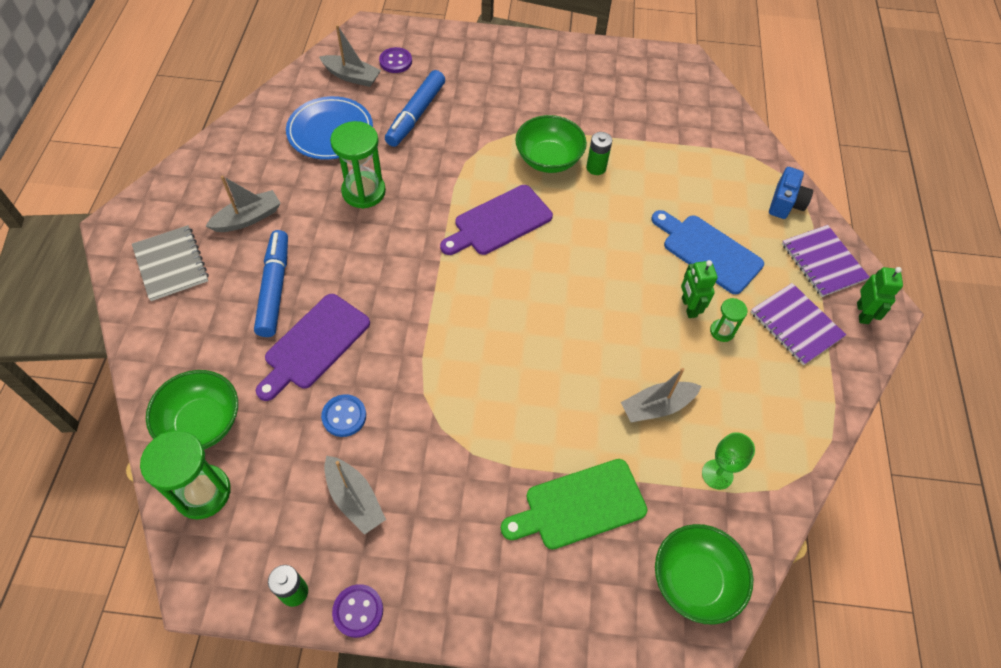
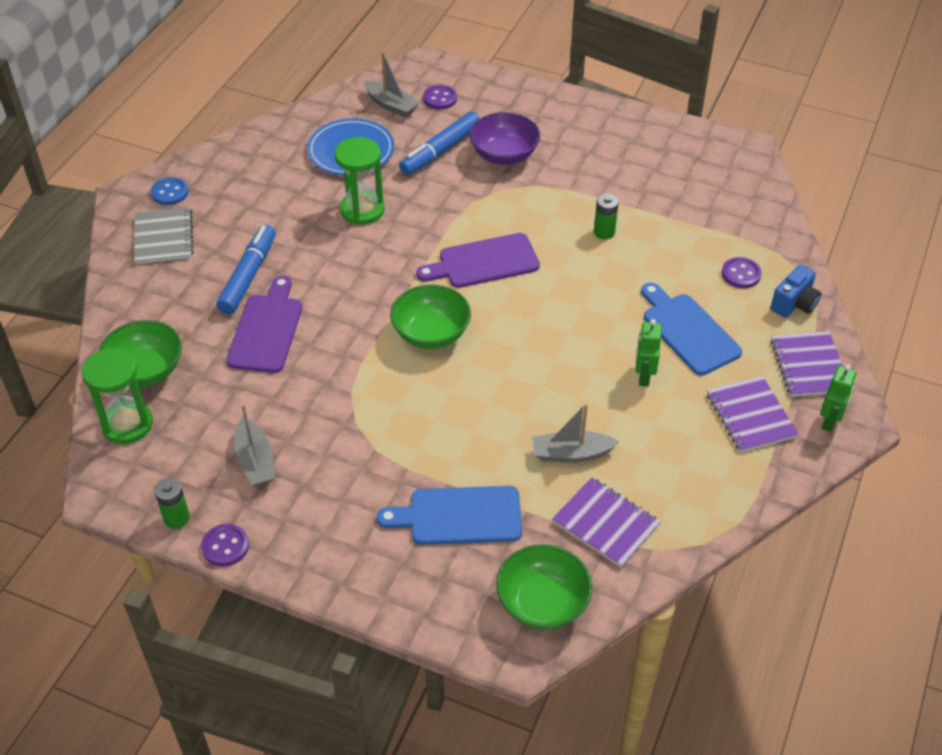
camera: 20 degrees right, 10 degrees down
(248, 218) = (246, 212): grey boat -> none
(314, 344) = (266, 330): purple cutting board -> purple cutting board turned 135 degrees clockwise
(344, 416) = (271, 394): blue button -> blue button (170, 192)
(476, 108) = (504, 155): none -> purple bowl
(548, 159) = (558, 215): green bowl -> green bowl (431, 333)
(579, 505) = (459, 516): green cutting board -> blue cutting board
(717, 474) = (605, 524): green goblet -> purple notebook
(722, 331) = (669, 404): green hourglass -> none
(729, 184) = (741, 274): none -> purple button

